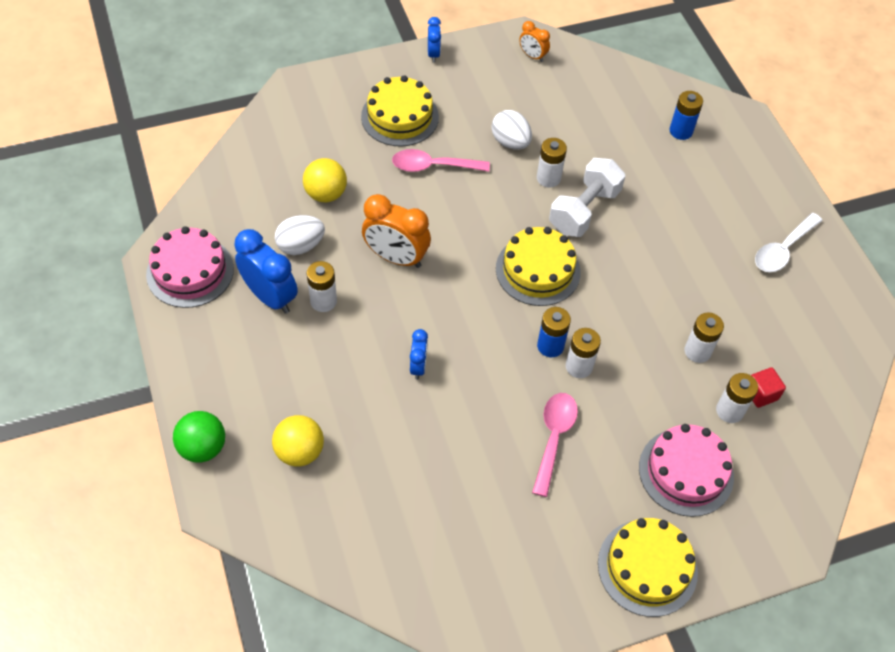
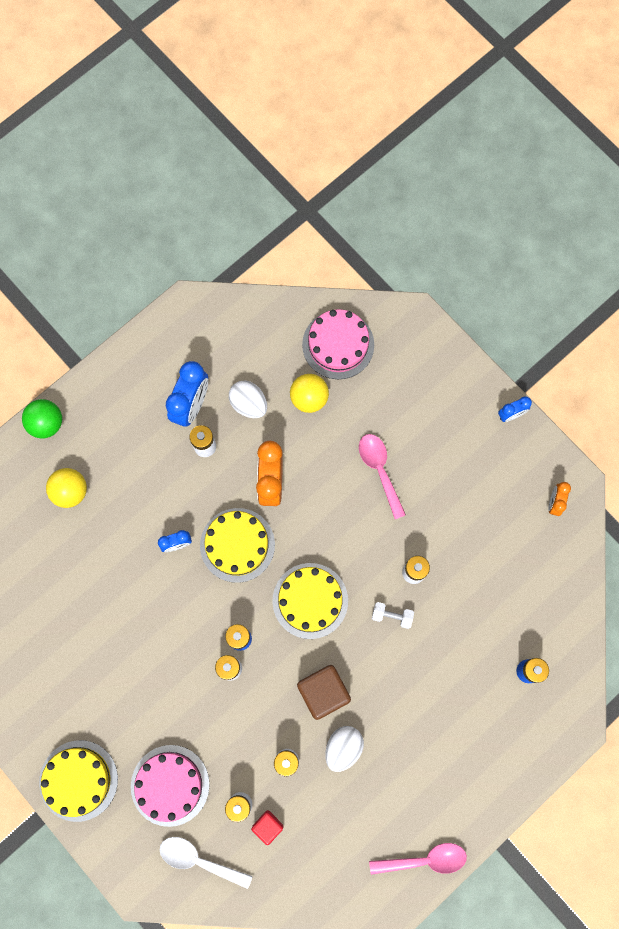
camera: 70 degrees right, 20 degrees up
(190, 271) = (188, 335): pink cake -> pink cake (338, 344)
(400, 117) = (421, 419): yellow cake -> yellow cake (237, 545)
(510, 142) = (438, 524): white egg -> white egg (343, 747)
(553, 438) = (157, 672): pink spoon -> pink spoon (424, 859)
(584, 210) = (392, 616): white dumbbell -> white dumbbell, size x0.51
(637, 294) = (323, 692): none -> brown cube
(783, 250) = (429, 805): white spoon -> white spoon (199, 860)

